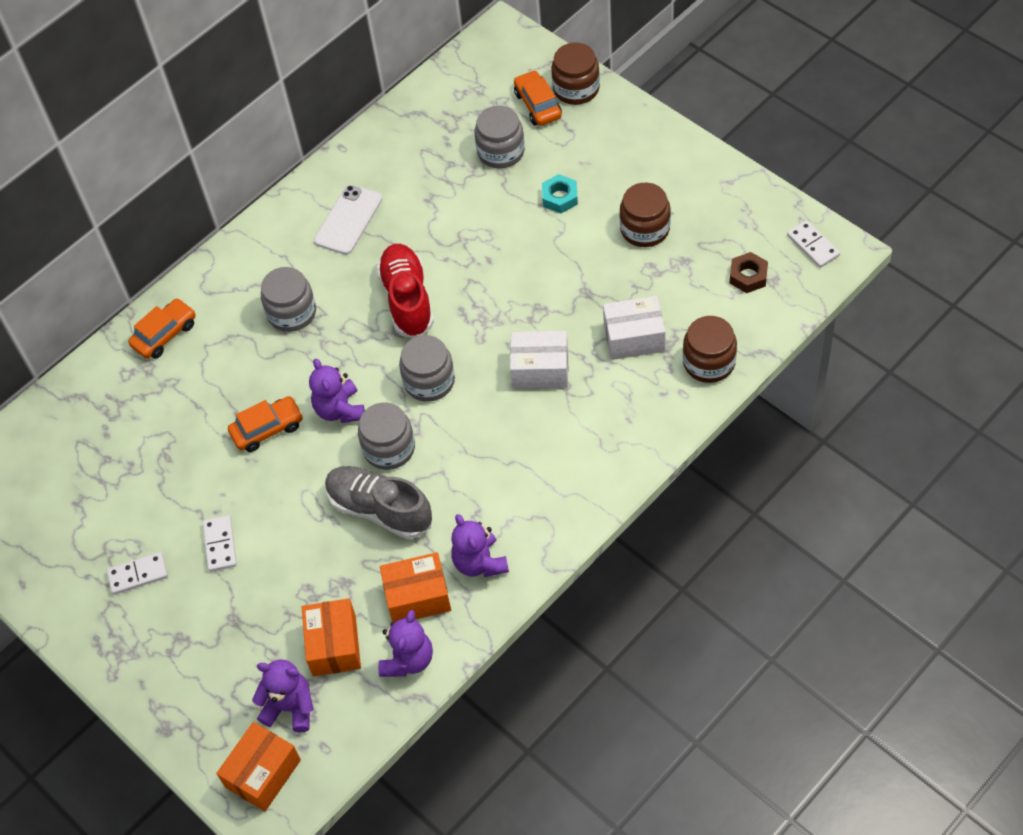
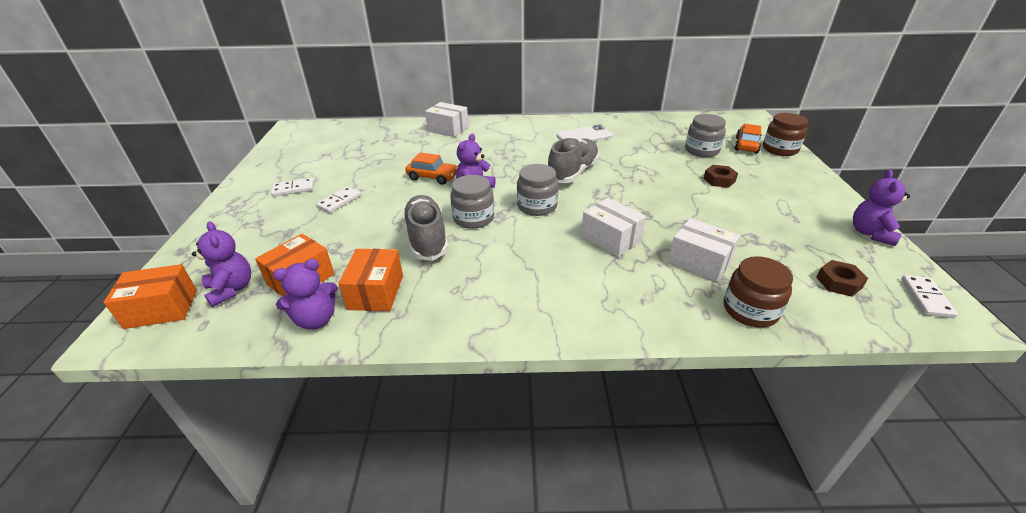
camera: 40 degrees right, 20 degrees down
(138, 575) = (293, 189): white domino -> white domino turned 45 degrees counterclockwise
(165, 334) = (448, 129): orange car -> white box
(292, 312) = (510, 149): grey jar -> none
(407, 299) = (573, 172): red shoe -> grey shoe
(417, 596) = (376, 292): orange box -> orange box turned 60 degrees clockwise
(480, 562) = (435, 303): purple teddy bear -> purple teddy bear (870, 233)
(560, 197) = (719, 180): turquoise nut -> brown nut
(645, 229) = (767, 218): brown jar -> none

